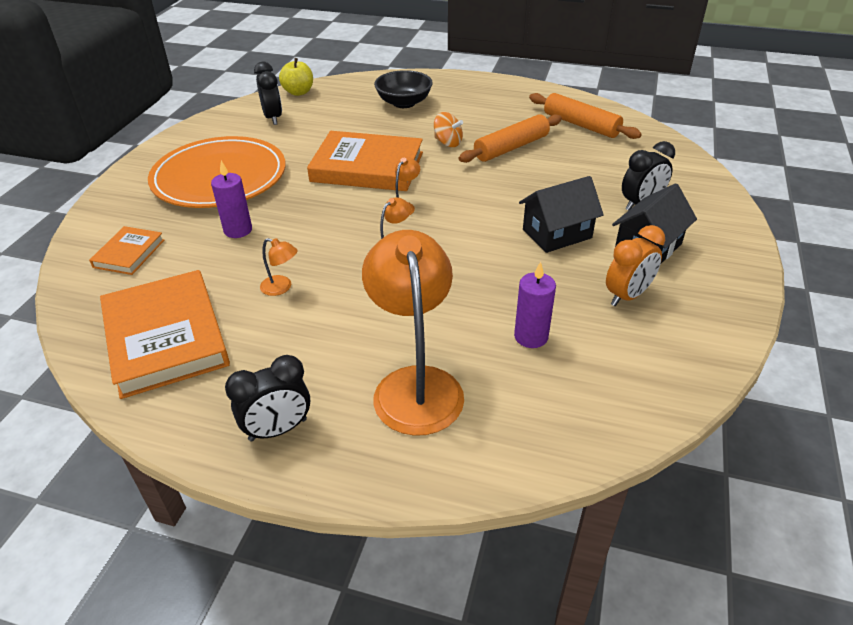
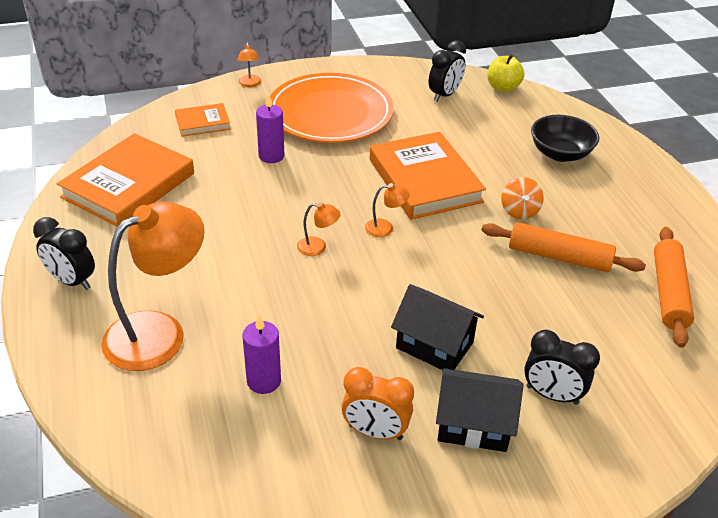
camera: 55 degrees right, 0 degrees up
(281, 288) = (220, 211): orange lamp -> orange lamp (250, 84)

